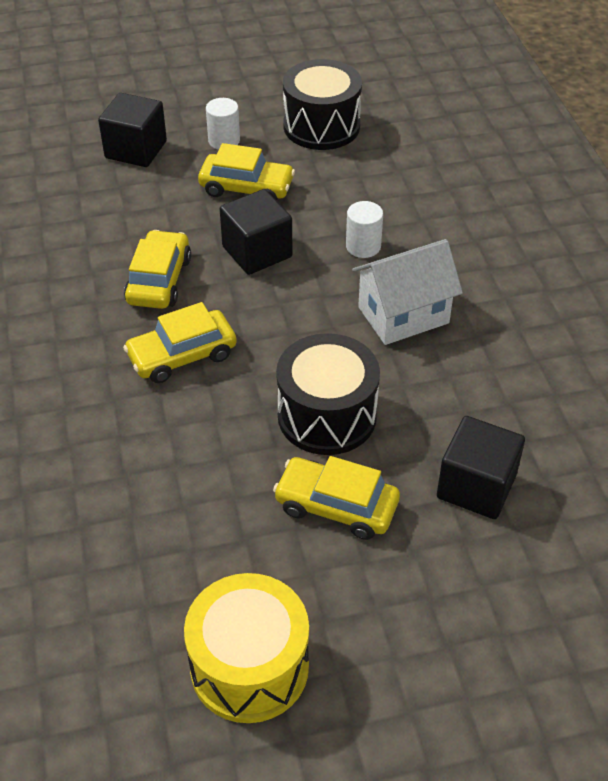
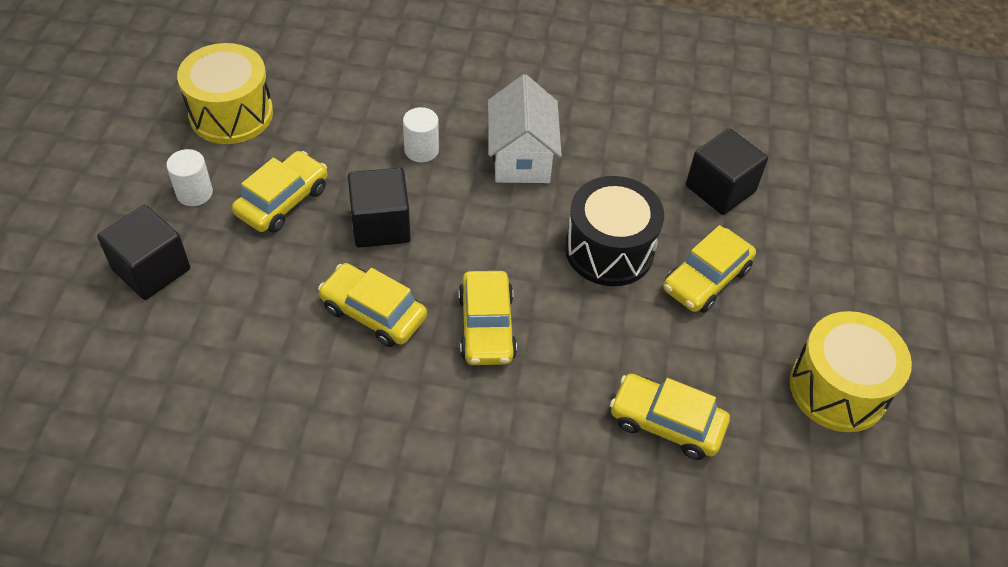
camera: 70 degrees left, 5 degrees up
(134, 519) = (666, 423): none -> yellow car
(321, 126) = (231, 114): black drum -> yellow drum

